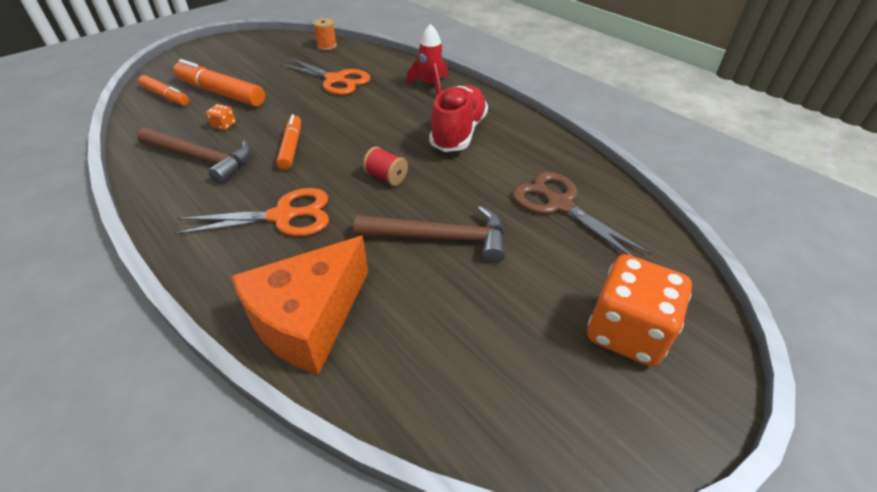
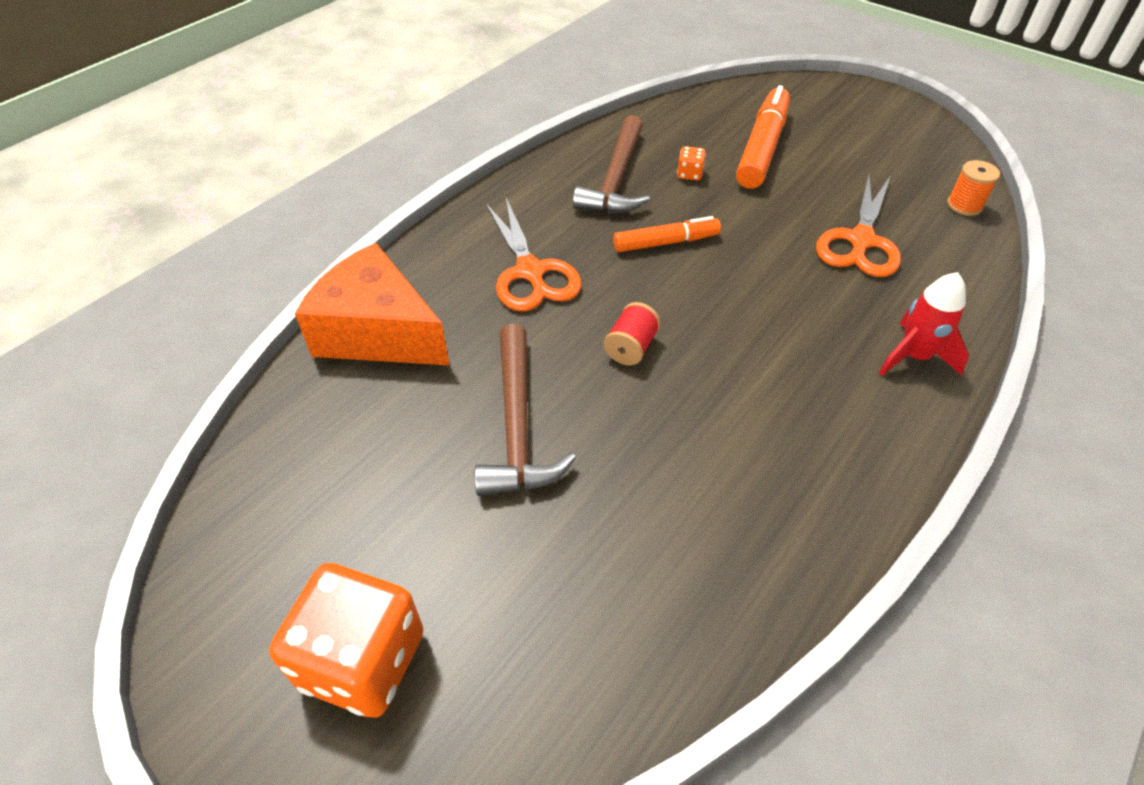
camera: 80 degrees right, 5 degrees up
(166, 96) = (731, 111): orange marker -> none
(458, 133) = (778, 415): red shoe -> none
(559, 205) = (624, 573): brown scissors -> none

